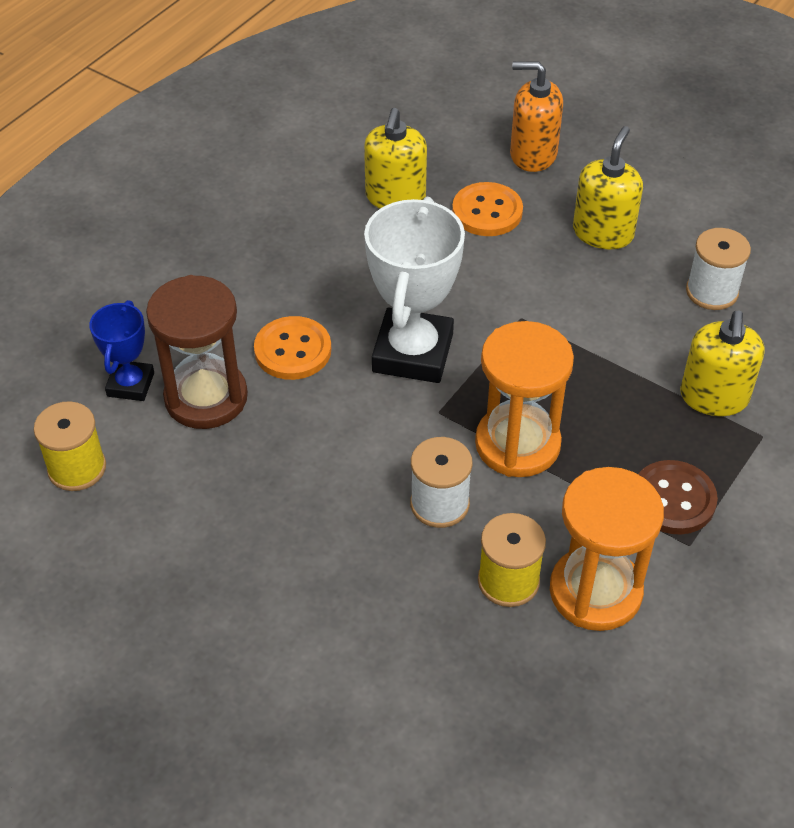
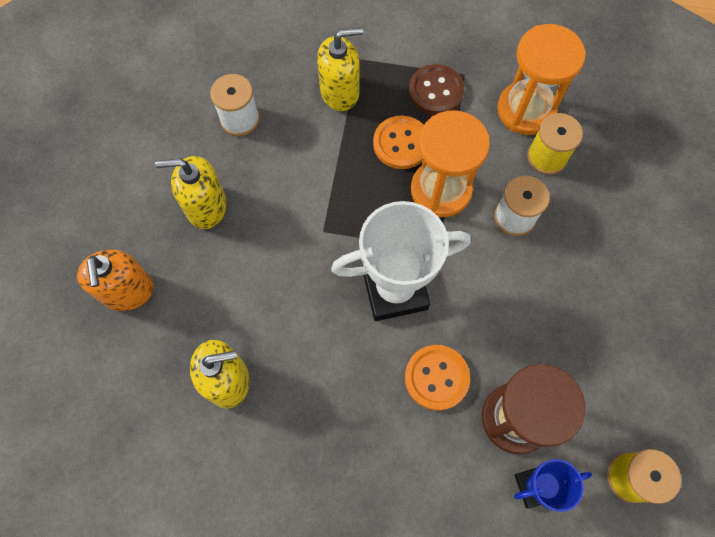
camera: 115 degrees left, 20 degrees up
(487, 212) = (216, 299): orange button -> orange button (401, 143)

